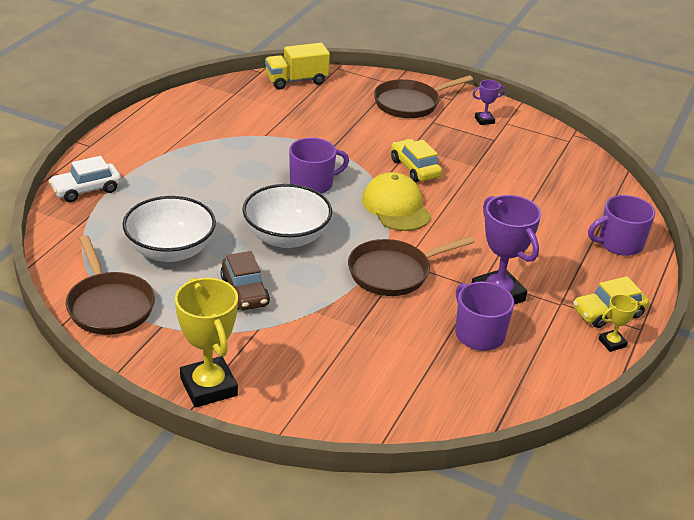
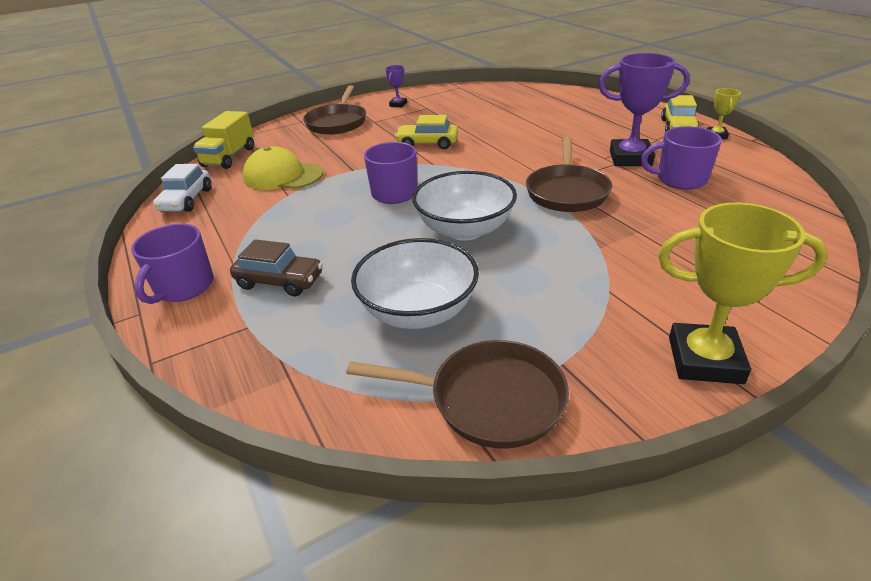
camera: 50 degrees left, 0 degrees up
(86, 190) = (223, 344): white car -> white car (186, 200)
(244, 291) = (537, 280): brown car -> brown car (280, 281)
(396, 207) = (472, 165): yellow cap -> yellow cap (283, 176)
(619, 243) = (596, 103): purple mug -> purple mug (183, 287)

